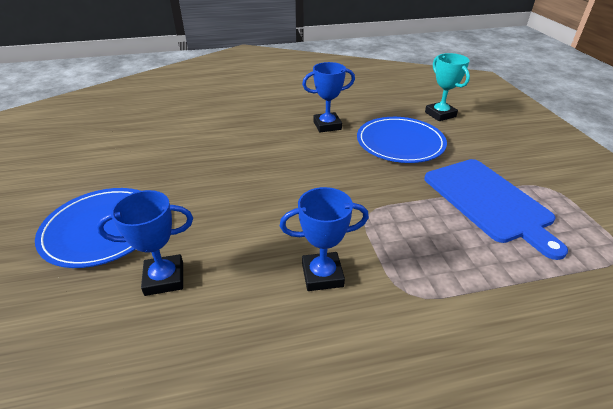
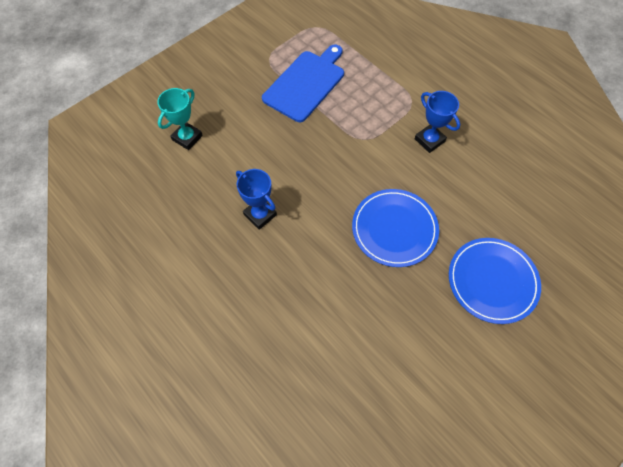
camera: 120 degrees left, 25 degrees up
(164, 278) = (492, 212): blue trophy -> none
(400, 143) = (258, 151): blue plate -> blue plate (394, 229)

